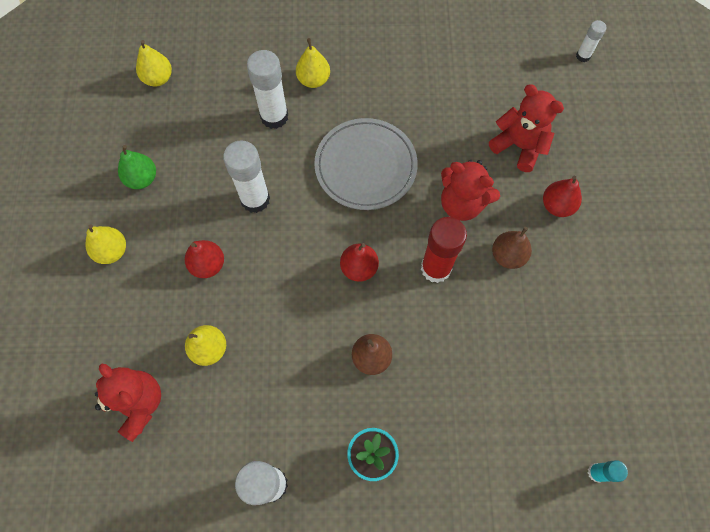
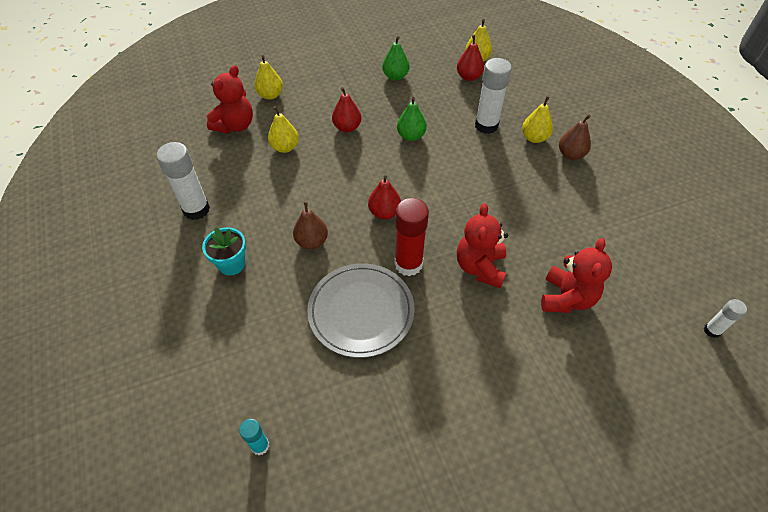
camera: 70 degrees right, 15 degrees down
(112, 251) = (336, 80): yellow pear -> yellow pear (270, 95)
(255, 199) = (411, 136): white glue stick -> green pear
(365, 166) = (477, 191): grey plate -> grey plate (361, 311)
(508, 256) = (447, 316): brown pear -> brown pear (571, 154)
(557, 206) = (521, 346): red pear -> red pear (468, 77)

